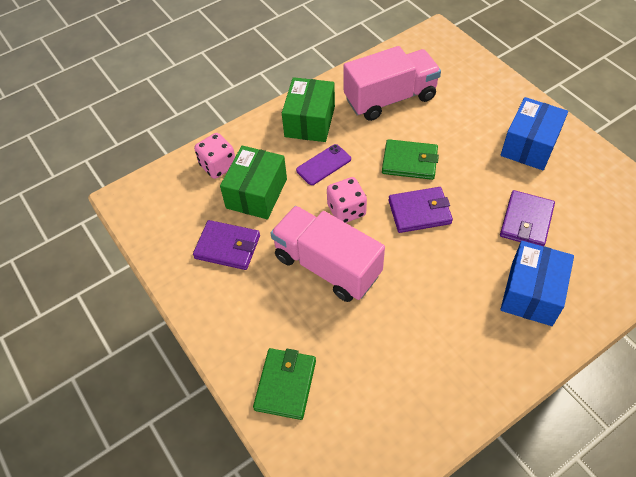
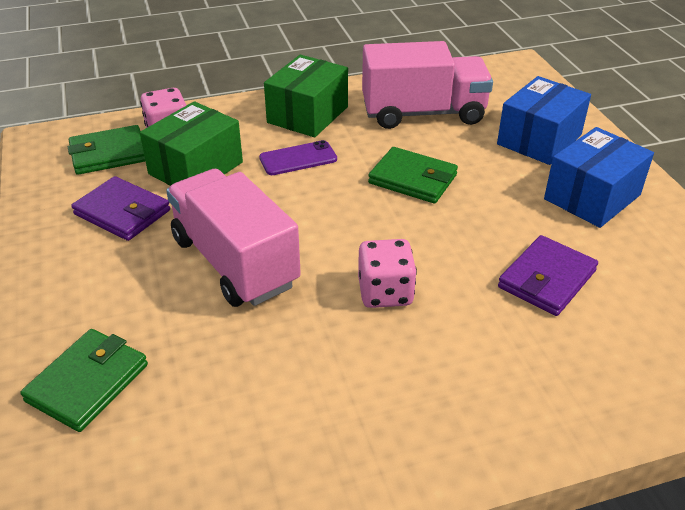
camera: 15 degrees right, 15 degrees down
(186, 198) = (109, 154): none -> green wallet
(346, 210) = (298, 210): pink dice -> pink dice (385, 292)
(419, 212) = (396, 233): purple wallet -> none
(531, 293) = (513, 367): blue box -> blue box (539, 139)

